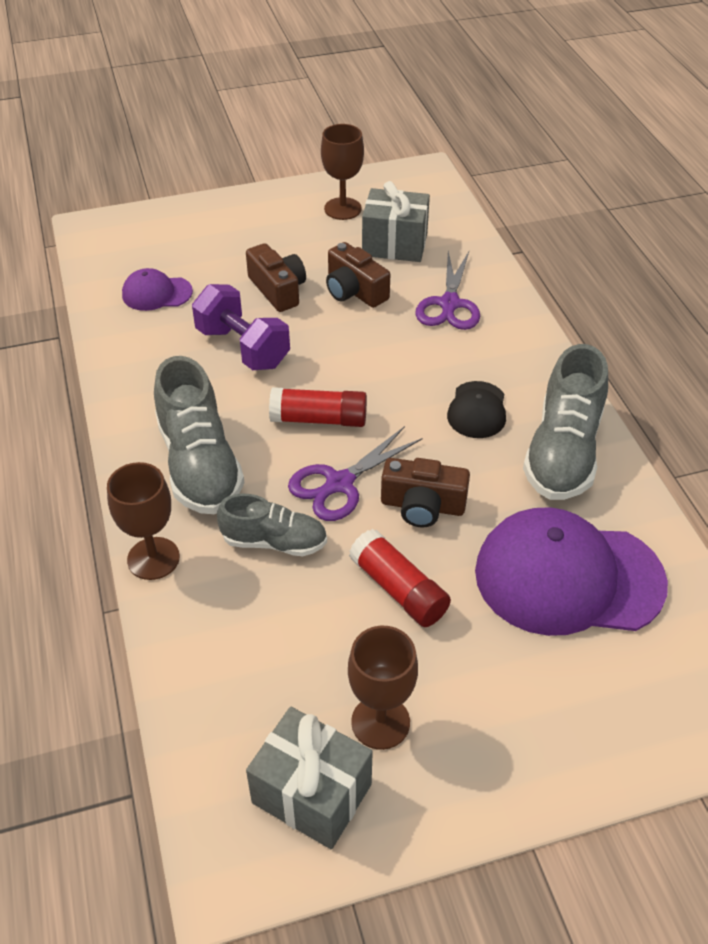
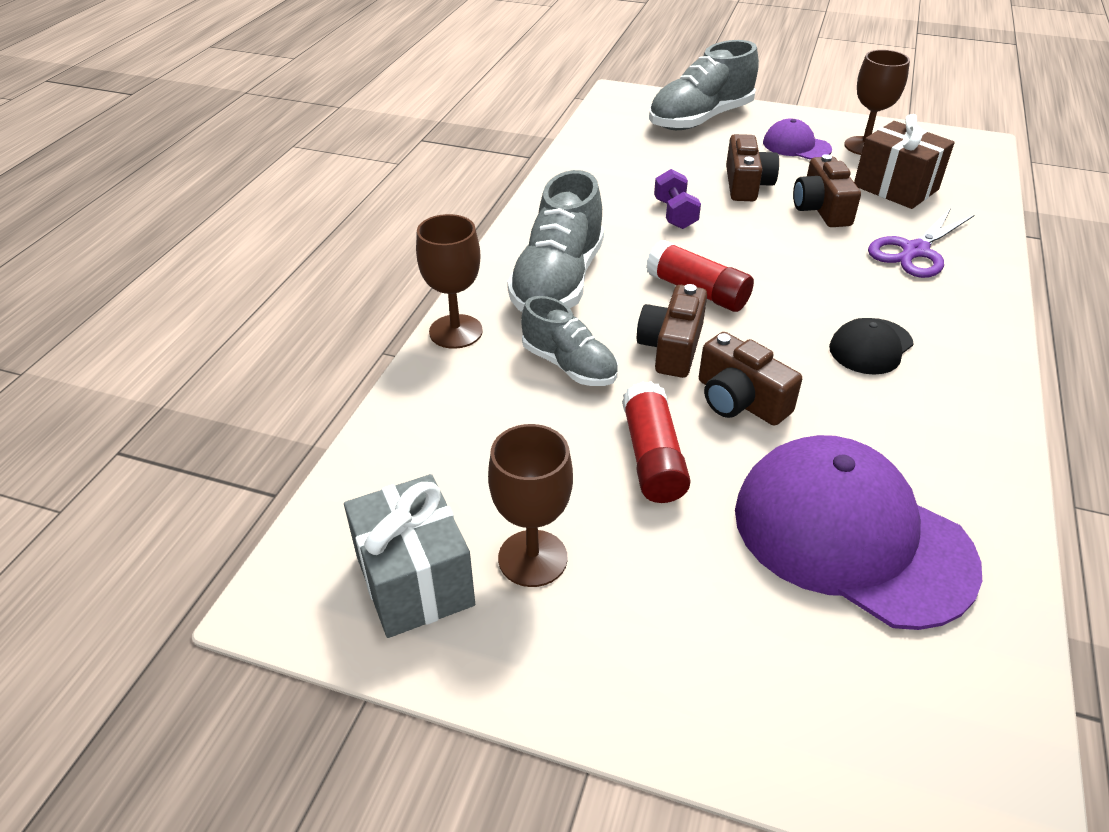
camera: 35 degrees right, 5 degrees down
(156, 293) = (635, 153): purple cap -> purple cap (796, 146)
(243, 347) = (675, 214): purple dumbbell -> purple dumbbell, size x0.61
(339, 483) = (672, 347): purple scissors -> brown camera
(394, 244) = (895, 188): grey gift -> brown gift
(563, 451) = (942, 421): grey shoe -> grey shoe (700, 119)

